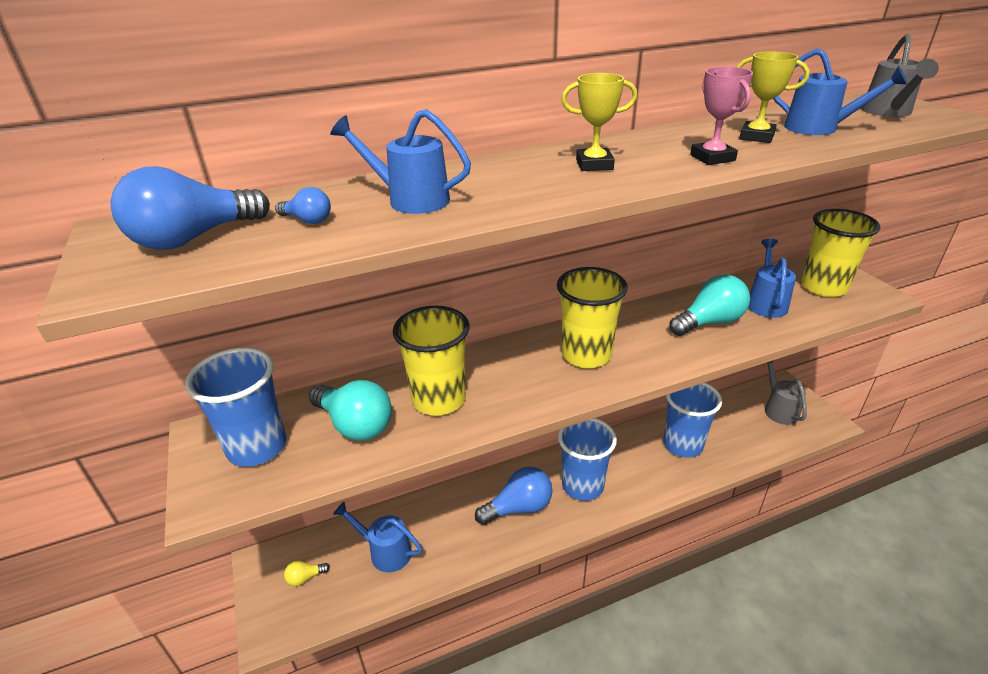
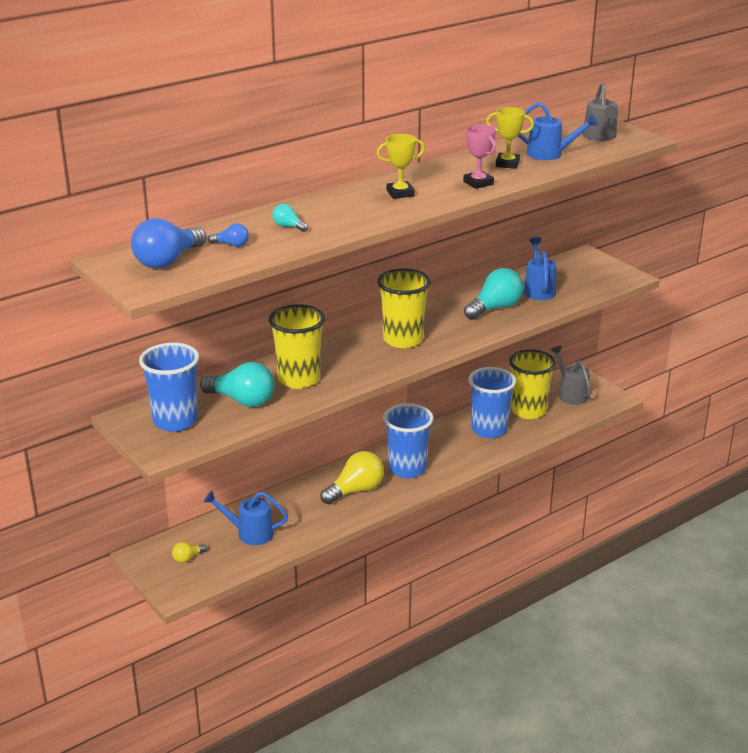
camera: 15 degrees left, 5 degrees down
(410, 199) = (288, 226): blue watering can -> turquoise light bulb
(519, 508) = (356, 490): blue light bulb -> yellow light bulb
(823, 287) = (584, 274): yellow cup -> yellow cup (528, 411)

